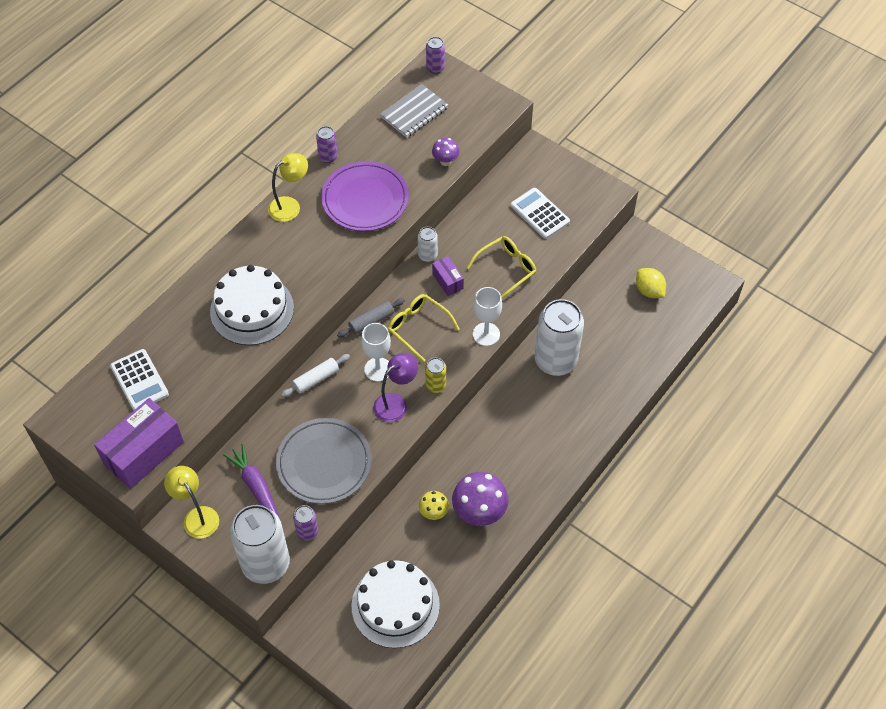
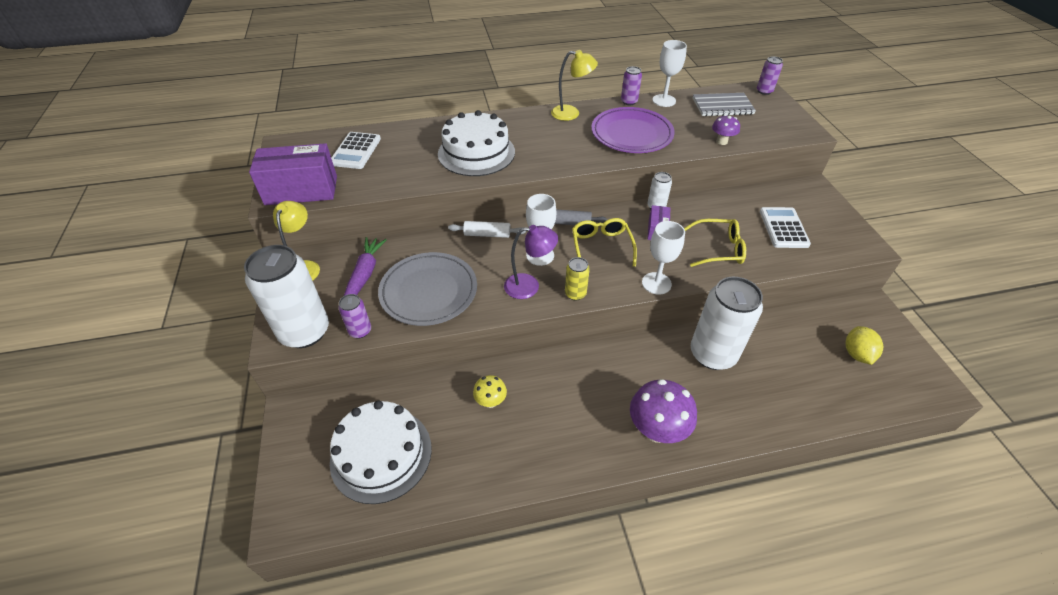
camera: 40 degrees right, 10 degrees down
(358, 136) = (664, 100): none -> white goblet
(479, 513) = (529, 431): purple mushroom -> purple mushroom (656, 430)

